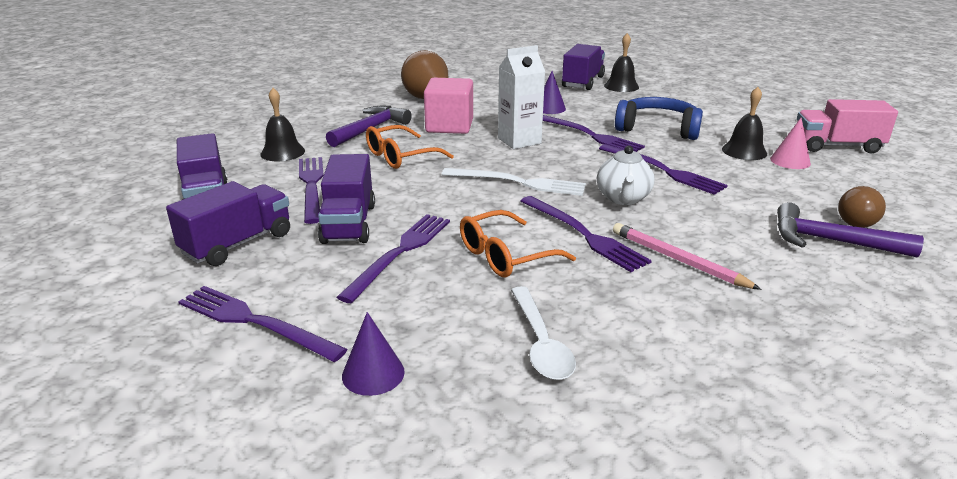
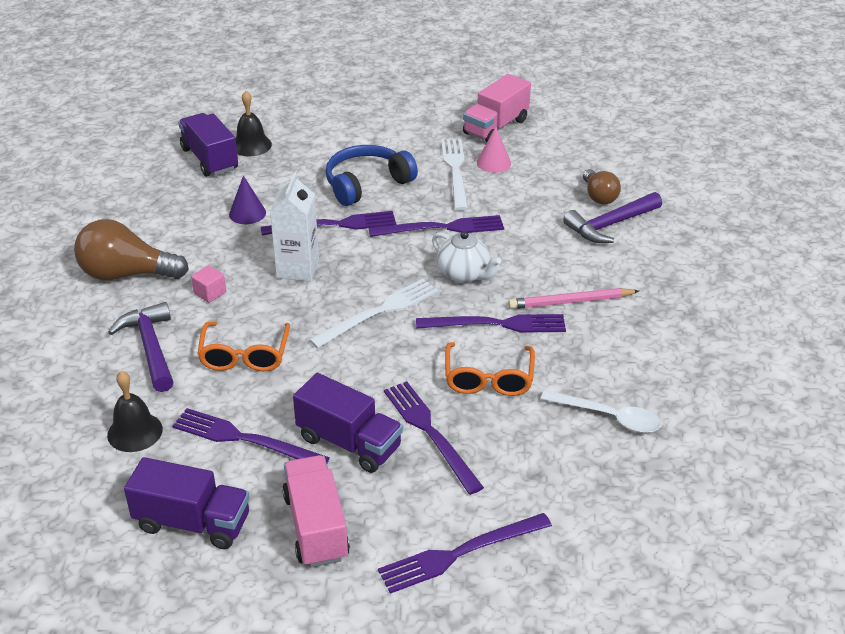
camera: 55 degrees left, 10 degrees up
(238, 244) = (316, 527): purple truck -> pink truck
(373, 373) = (578, 511): purple cone -> none
(449, 126) = (210, 293): pink cube -> pink cube, size x0.46
(744, 151) = (455, 171): black bell -> white fork

